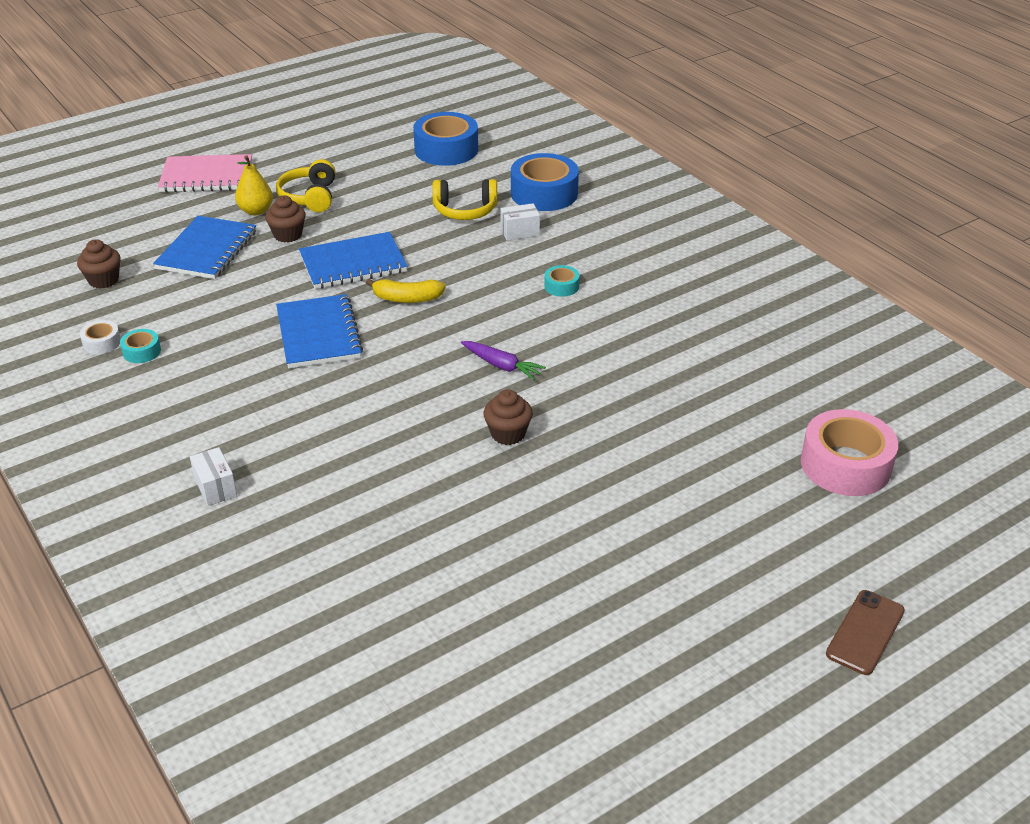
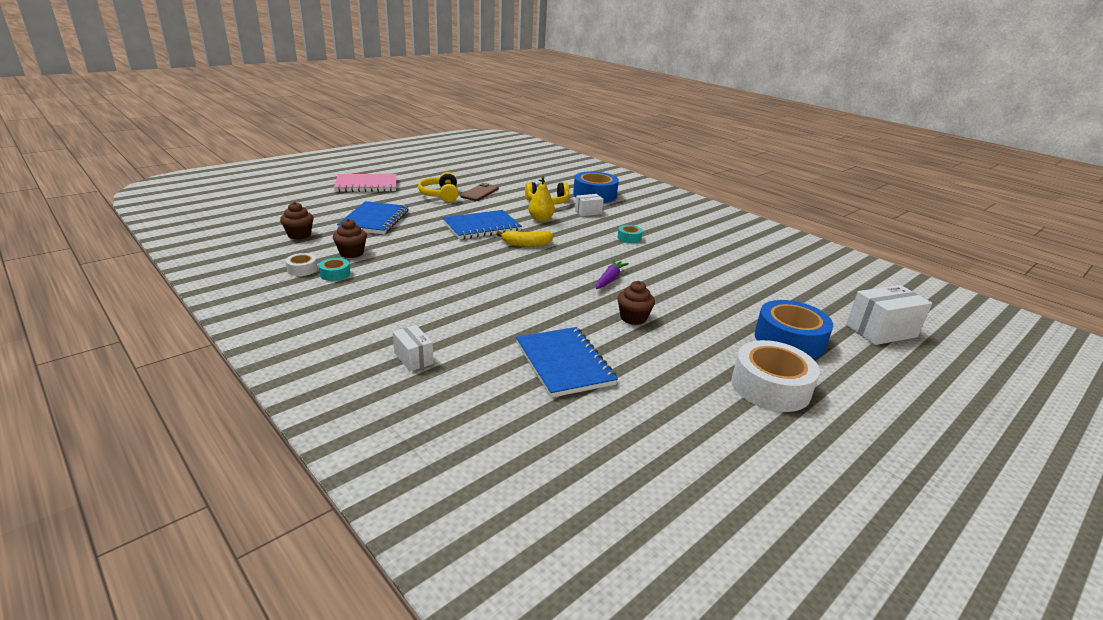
camera: 10 degrees left, 10 degrees down
(256, 211) = (405, 201): yellow pear -> yellow pear (540, 219)
(288, 235) = (431, 213): brown cupcake -> brown cupcake (351, 253)
(318, 334) = (469, 263): blue notebook -> blue notebook (564, 363)
(446, 149) = (523, 175): blue tape -> blue tape (789, 340)
(502, 366) = (609, 279): purple carrot -> purple carrot turned 90 degrees counterclockwise
(638, 546) = (770, 387): none -> white tape
(845, 465) = (881, 331): pink tape -> white box
(865, 632) = (980, 439): brown phone -> brown phone (480, 192)

